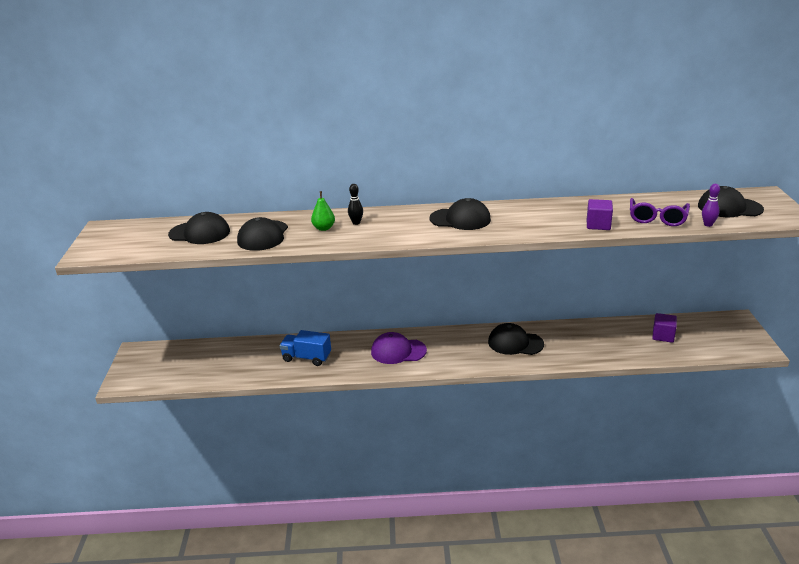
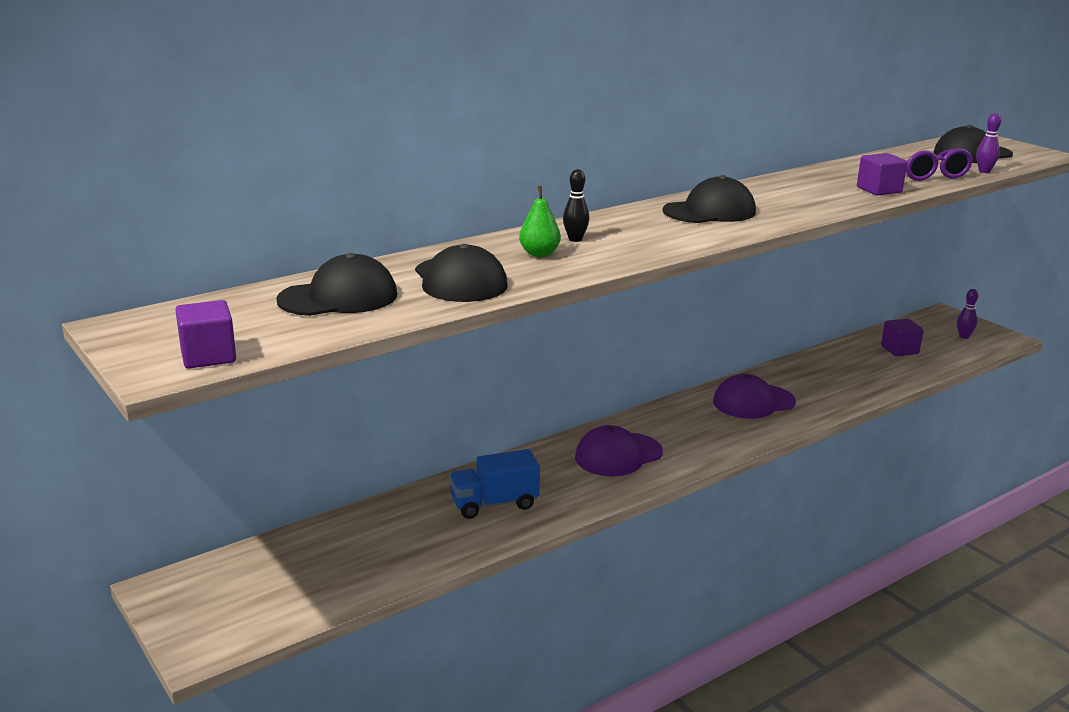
camera: 35 degrees left, 5 degrees down
(110, 252) = (208, 356): none -> purple cube
(515, 343) = (753, 402): black cap -> purple cap
(727, 339) = (964, 336): none -> purple bowling pin

